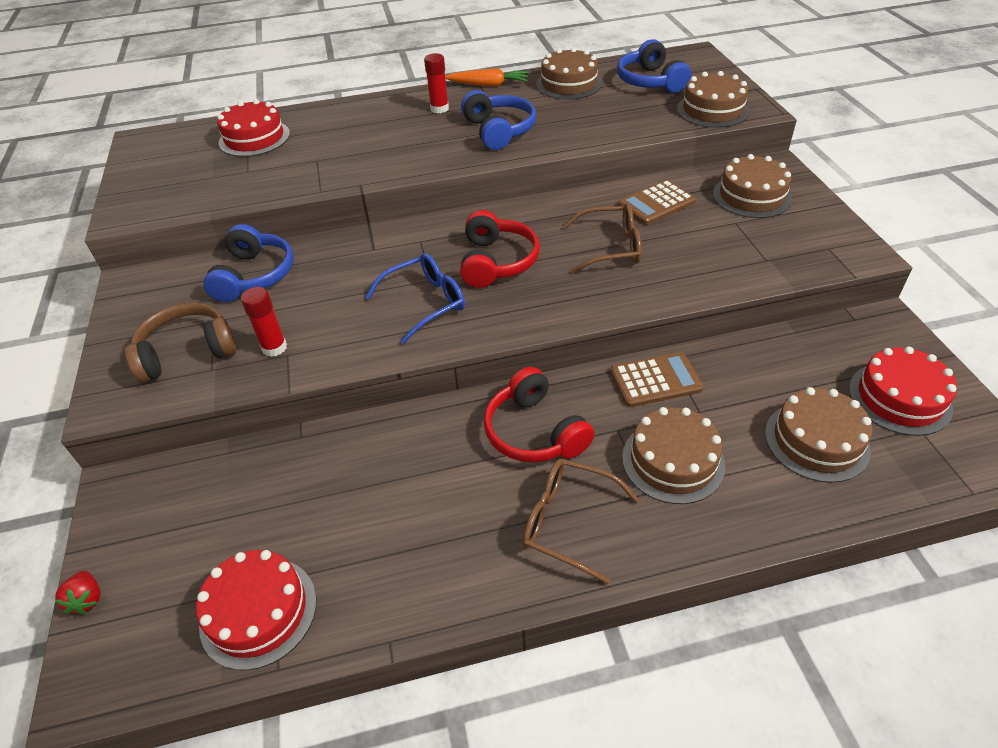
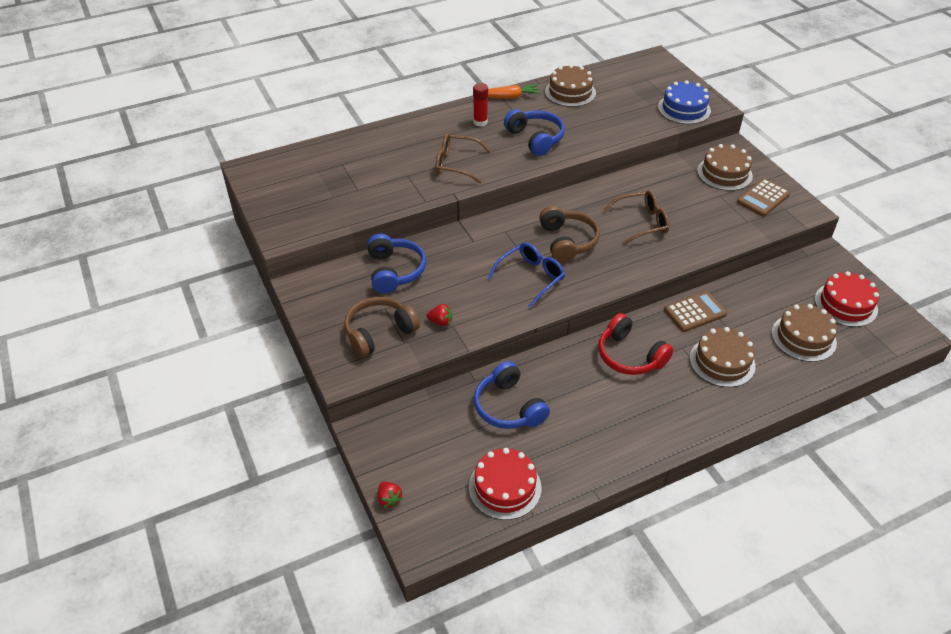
camera: 15 degrees left, 0 degrees up
(254, 138) = (345, 160): red cake -> none
(274, 348) = (441, 322): red glue stick -> red strawberry
(497, 262) = (567, 241): red headphones -> brown headphones
(567, 522) = (671, 407): brown glasses -> brown glasses (456, 164)
(650, 81) = (630, 86): blue headphones -> blue headphones (508, 407)
(656, 203) = (661, 185): brown calculator -> brown calculator (763, 198)
(712, 110) = (684, 109): brown cake -> blue cake

